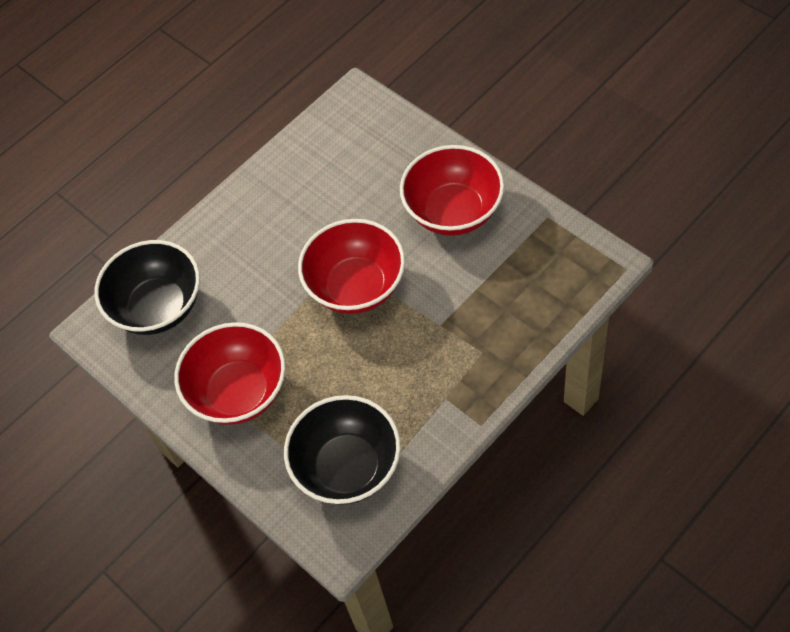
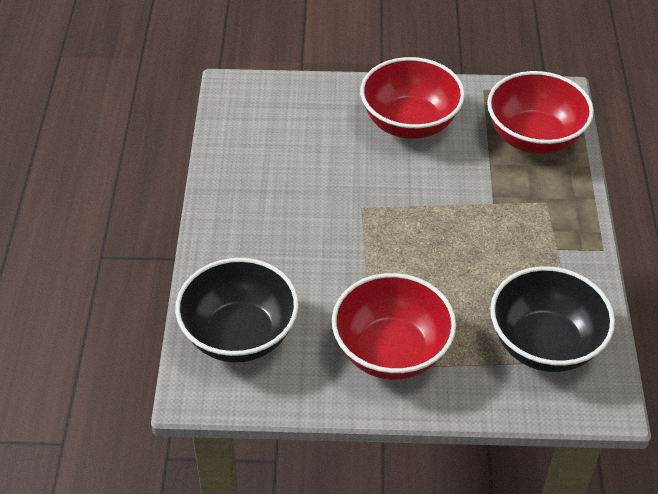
camera: 50 degrees left, 10 degrees down
(356, 286) = (396, 216): red bowl -> red bowl (534, 138)

